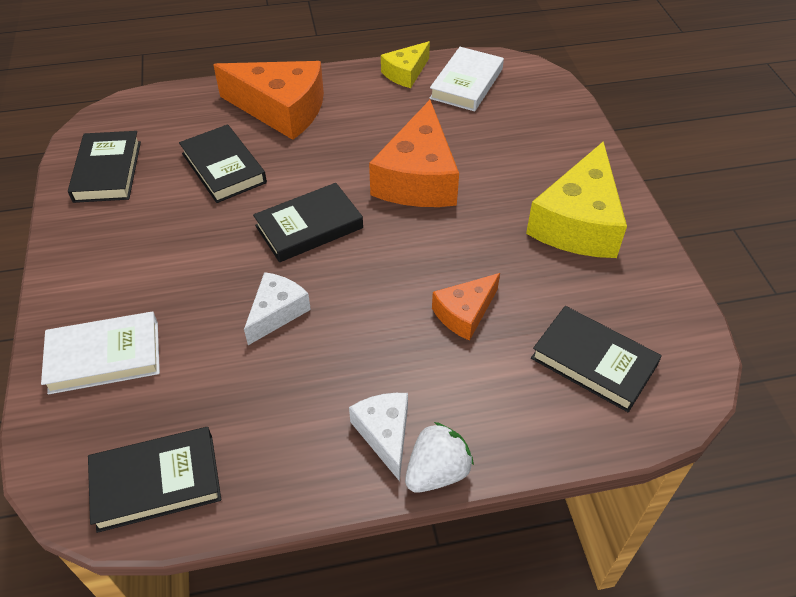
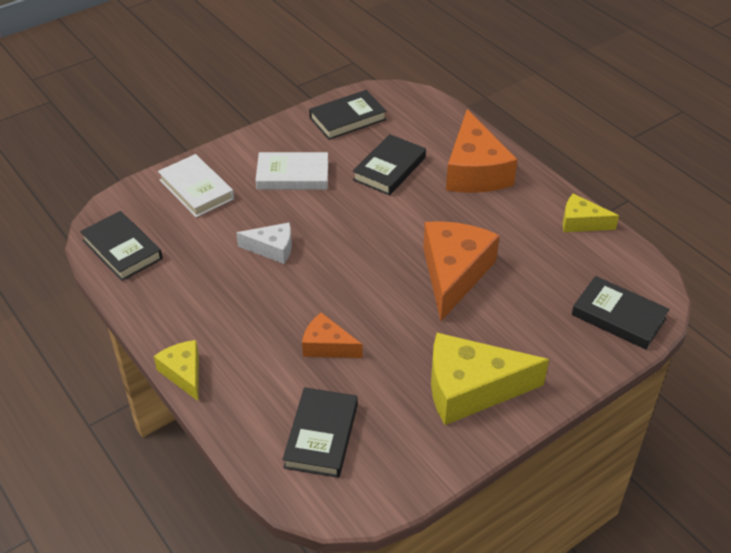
camera: 65 degrees right, 5 degrees down
(309, 227) = (360, 234): black book -> black book (618, 316)
(385, 434) = (201, 337): white cheese -> none
(418, 178) = (454, 274): orange cheese -> orange cheese turned 120 degrees clockwise
(437, 472) = (183, 373): white strawberry -> yellow cheese
(466, 84) = (600, 264): white book -> white book (292, 175)

